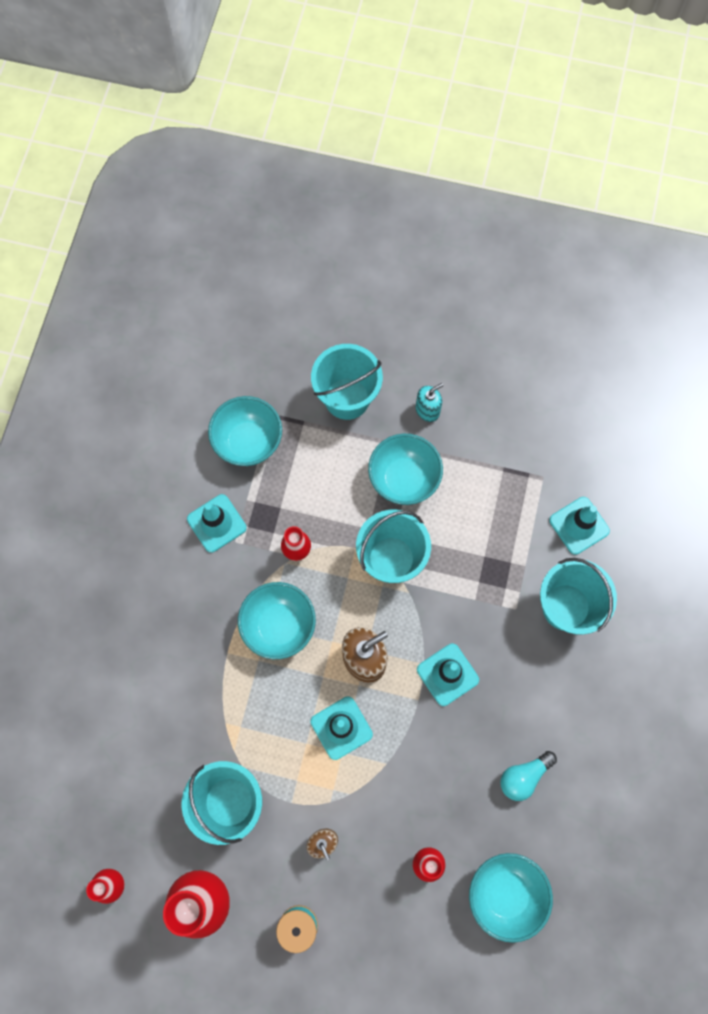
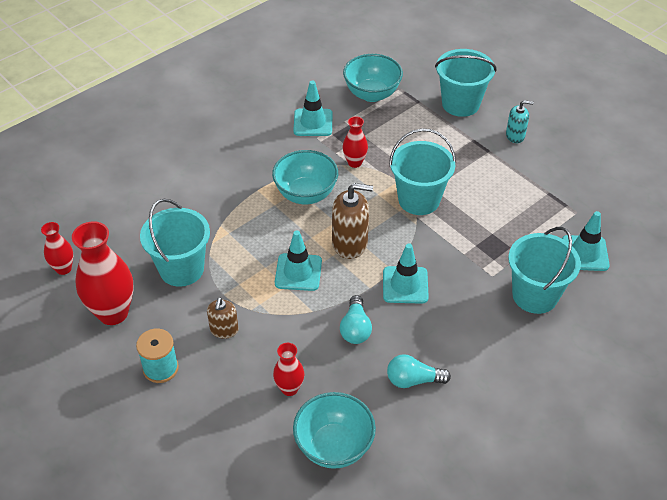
camera: 35 degrees right, 25 degrees down
(404, 479) = (466, 162): turquoise bowl -> none
(438, 756) = (355, 328): none -> turquoise light bulb

